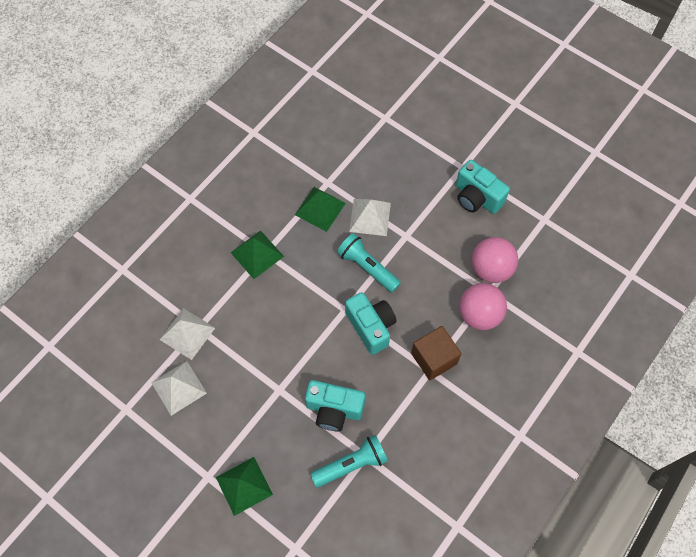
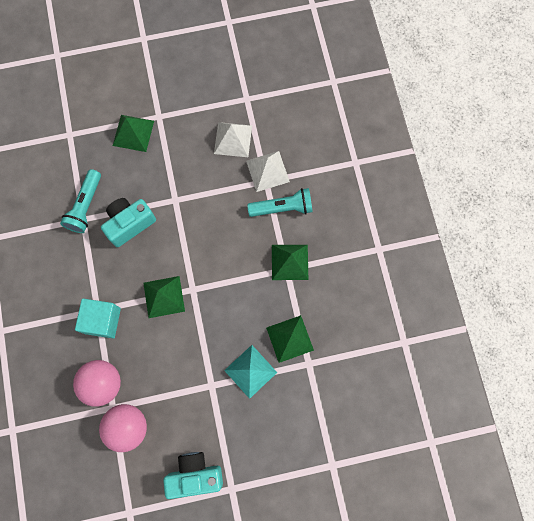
camera: 130 degrees right, 10 degrees up
(367, 267) = (211, 333): turquoise flashlight -> turquoise flashlight (282, 208)
(370, 217) = (250, 371): white pyramid -> turquoise pyramid
(371, 327) = (164, 297): turquoise camera -> green pyramid
(434, 358) = (102, 320): brown cube -> turquoise cube

